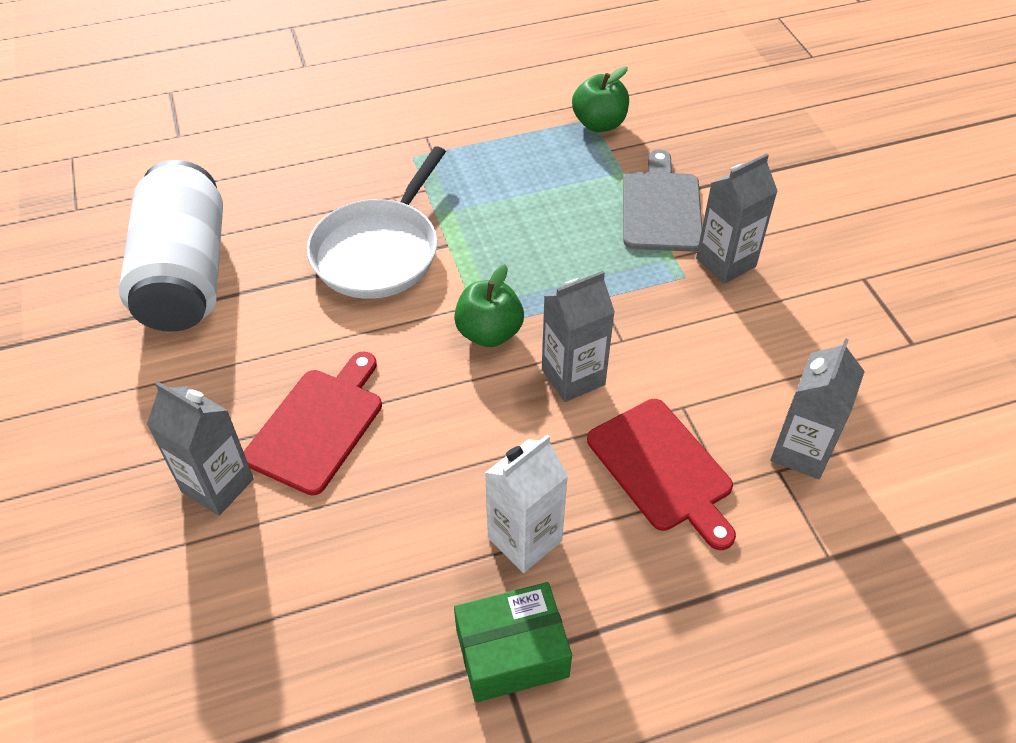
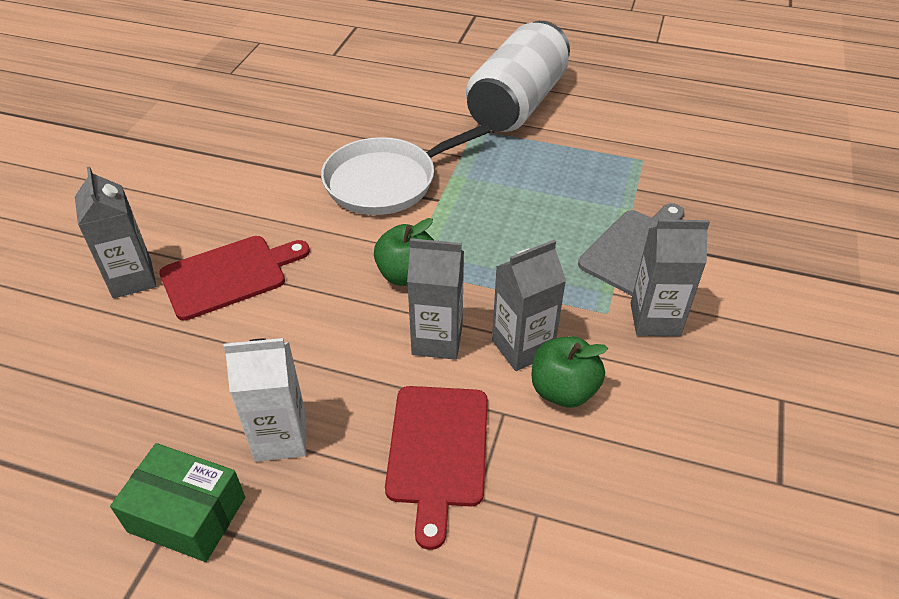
camera: 35 degrees right, 5 degrees down
(185, 275) = (250, 139): white can -> white can (517, 104)
(599, 124) = (645, 166): green apple -> green apple (563, 390)
(801, 451) = (573, 511): grey carton -> grey carton (522, 347)

